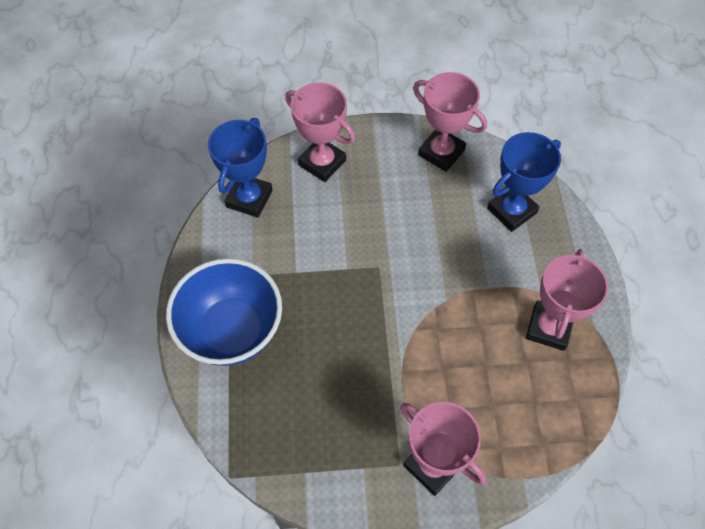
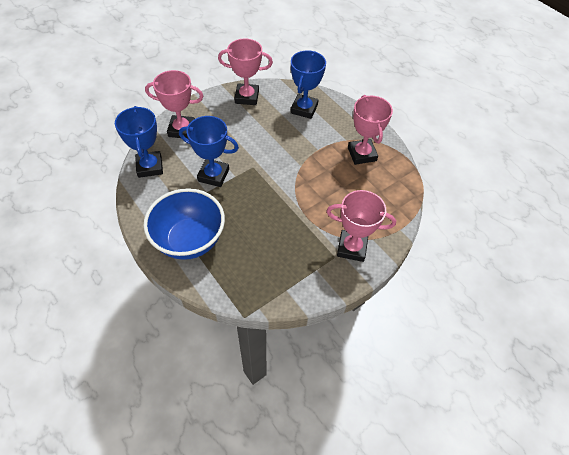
camera: 35 degrees left, 5 degrees down
(320, 252) = (213, 175): none -> blue trophy

